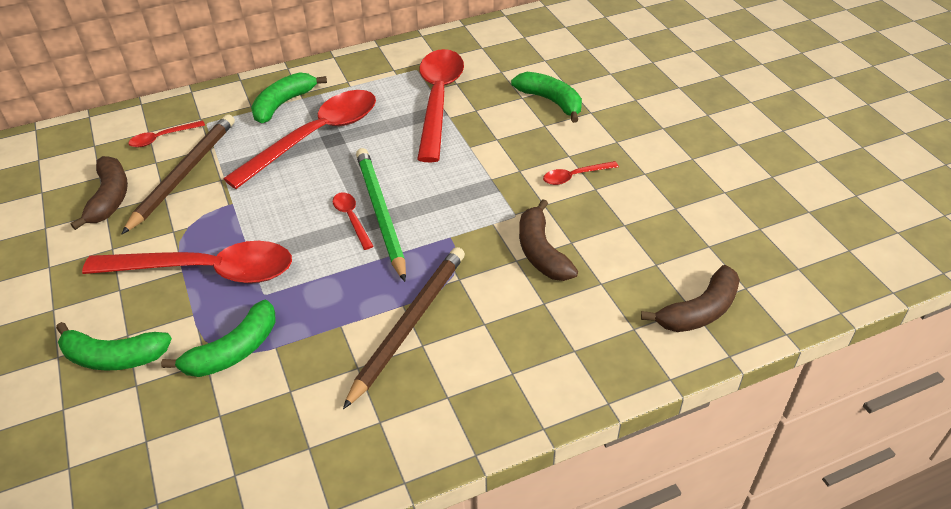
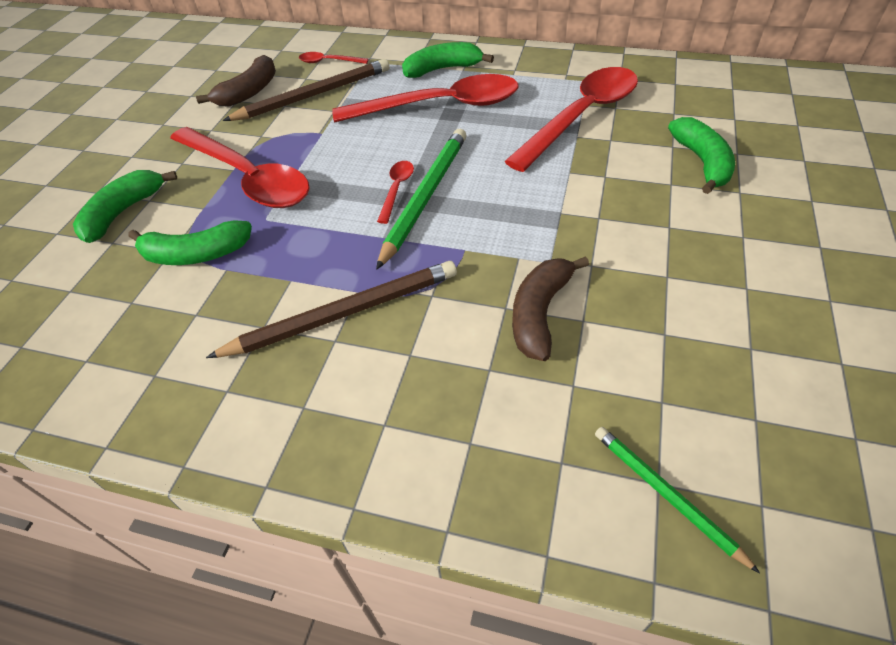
camera: 40 degrees right, 5 degrees up
(114, 357) = (123, 212): green banana -> green banana turned 75 degrees clockwise
(574, 176) = (655, 252): red spoon -> none
(699, 311) = (666, 495): brown banana -> green pencil

